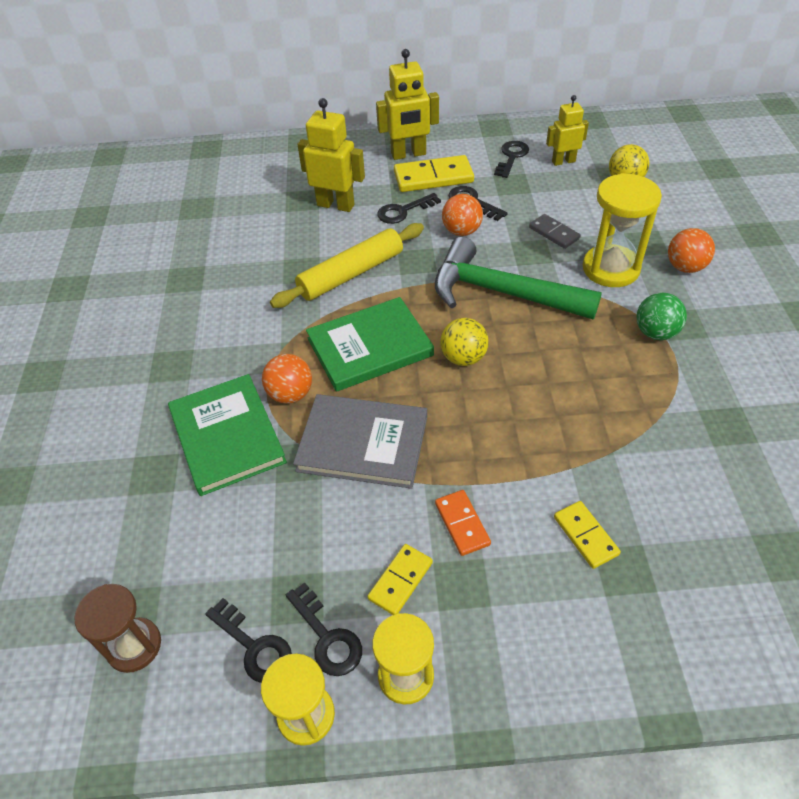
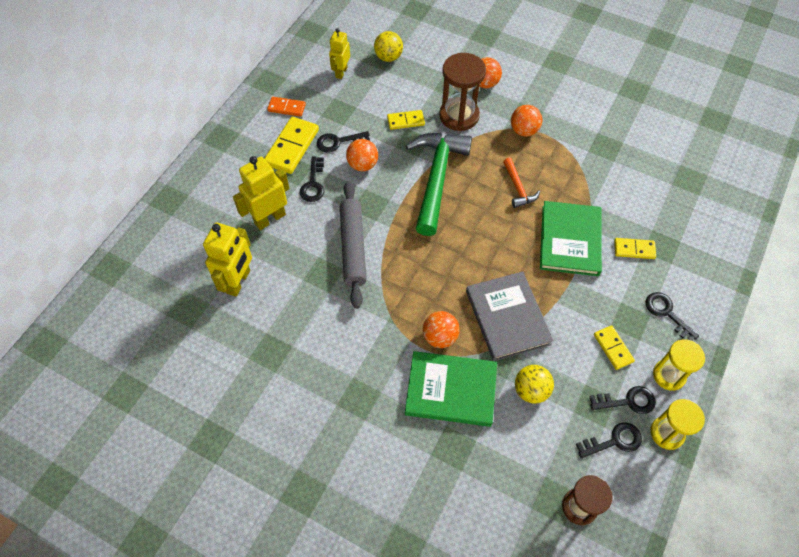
camera: 60 degrees left, 10 degrees up
(351, 274) = (353, 247): yellow rolling pin -> grey rolling pin
(363, 443) = (507, 317): grey book -> grey book turned 60 degrees counterclockwise
(370, 347) = (431, 273): green book -> green book (570, 240)
(408, 154) = (251, 146): yellow robot -> yellow robot (238, 282)
(462, 524) = (594, 299): orange domino -> orange domino (286, 108)
(463, 358) = (476, 230): yellow ball -> yellow ball (531, 390)
(502, 292) = (436, 178): green hammer -> green hammer turned 135 degrees clockwise
(511, 157) = (310, 94): black key -> black key (667, 313)
(554, 233) = (405, 121): grey domino -> yellow domino
(562, 367) = (518, 188): none -> orange hammer
(610, 269) = (459, 116): yellow hourglass -> brown hourglass
(655, 333) = (524, 131): green ball -> orange ball

